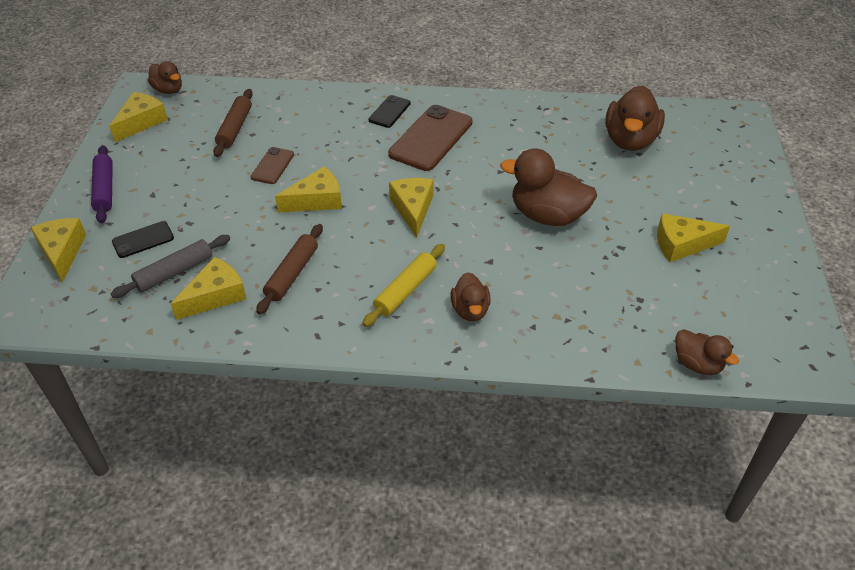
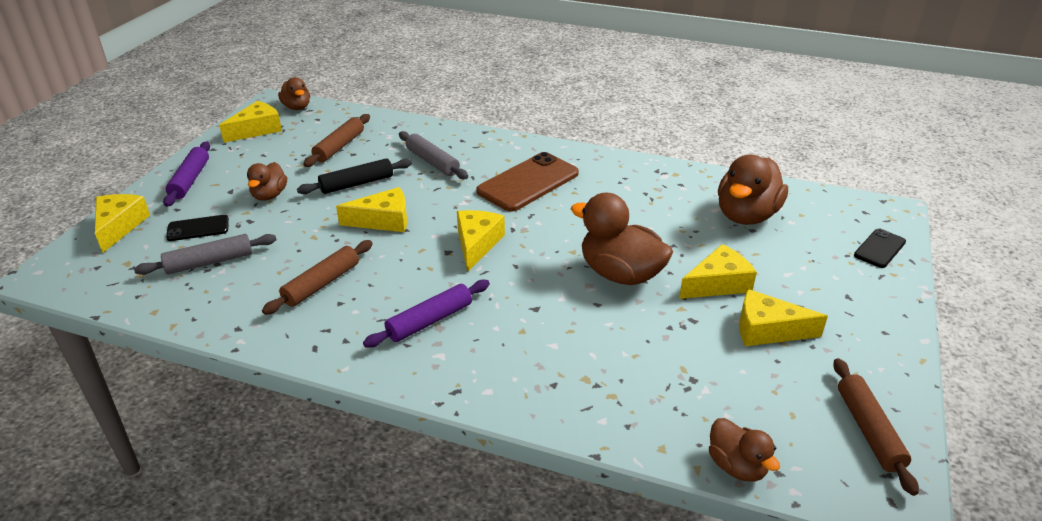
camera: 15 degrees right, 10 degrees down
(215, 296) = (235, 290): yellow cheese -> yellow cheese (718, 284)
(272, 166) = (357, 184): brown phone -> black rolling pin
(333, 131) = (432, 162): none -> grey rolling pin
(389, 112) = (497, 153): black phone -> black phone (879, 248)
(405, 290) = (429, 320): yellow rolling pin -> purple rolling pin
(470, 310) = (490, 354): brown duck -> brown duck (269, 195)
(781, 314) = (868, 430): none -> brown rolling pin

